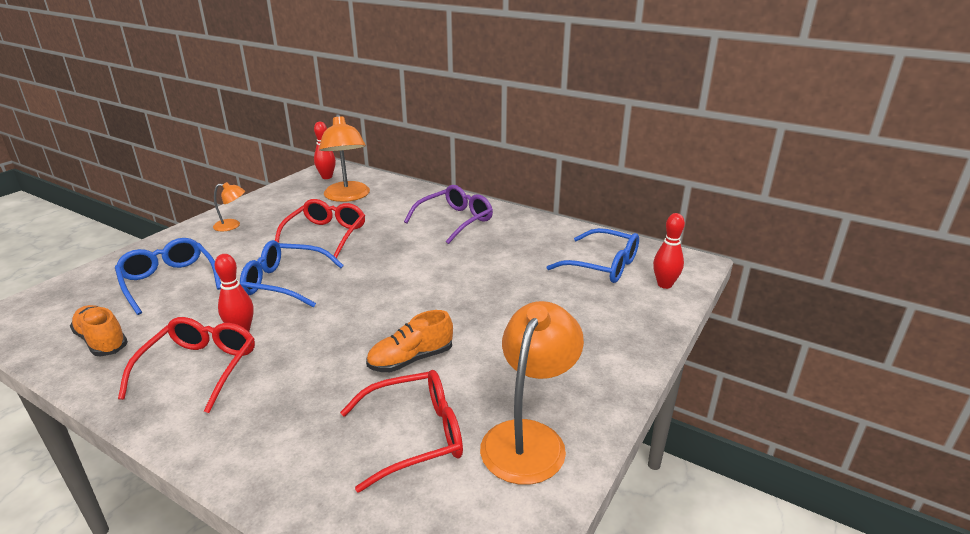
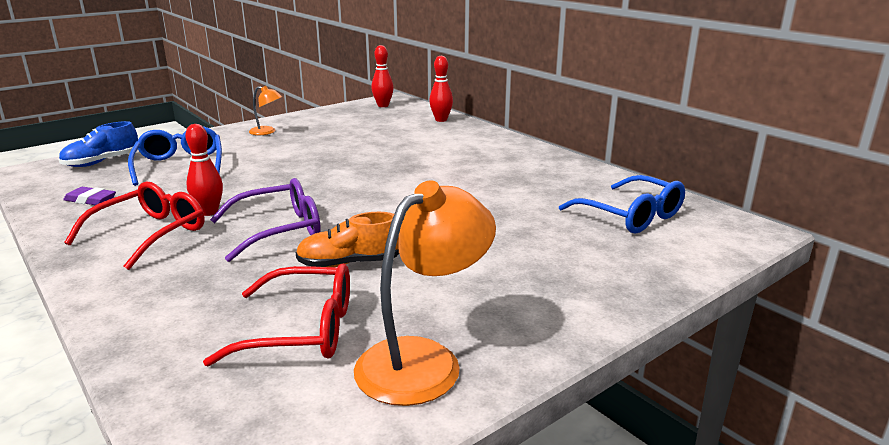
camera: 20 degrees right, 5 degrees down
(77, 292) = (102, 162): none -> blue shoe
(102, 341) = (90, 200): orange shoe -> purple eraser
(284, 282) = (278, 181): blue glasses -> none
(326, 235) = (346, 149): red glasses -> none
(347, 197) = (391, 123): orange lamp -> none
(455, 221) = (486, 154): purple glasses -> purple glasses (279, 230)
(664, 284) = (700, 246): red bowling pin -> red bowling pin (441, 120)

